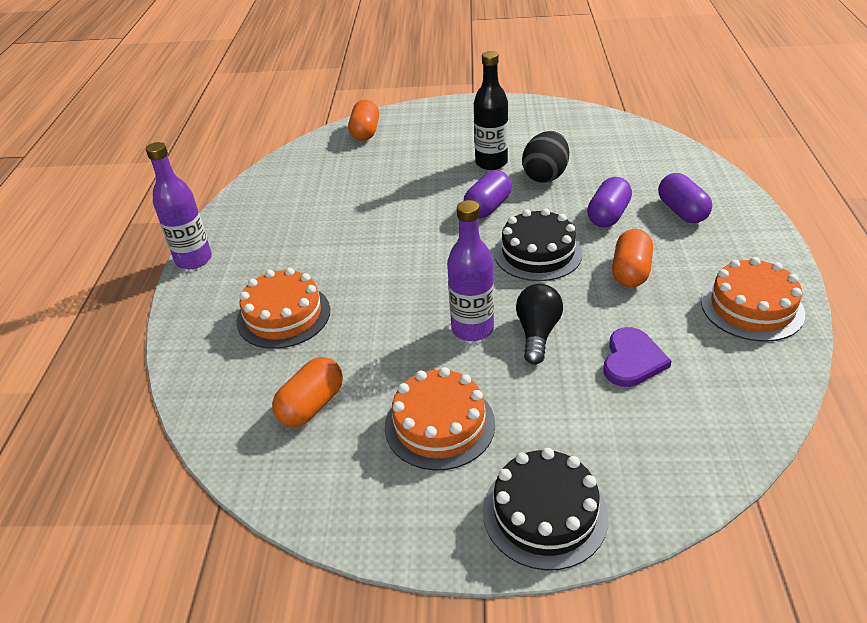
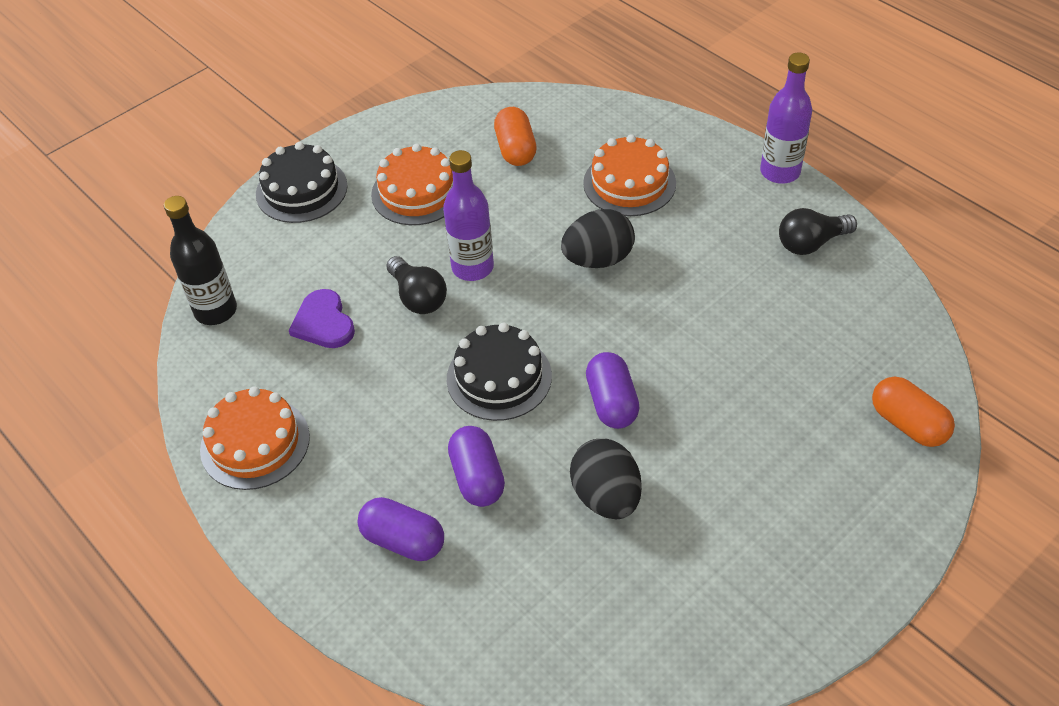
camera: 135 degrees right, 10 degrees up
(259, 214) = (811, 243): none -> black light bulb
(383, 280) = (598, 259): none -> black egg
(491, 163) = (691, 476): black bottle -> black bottle (216, 311)
(630, 272) = (393, 413): orange capsule -> none

